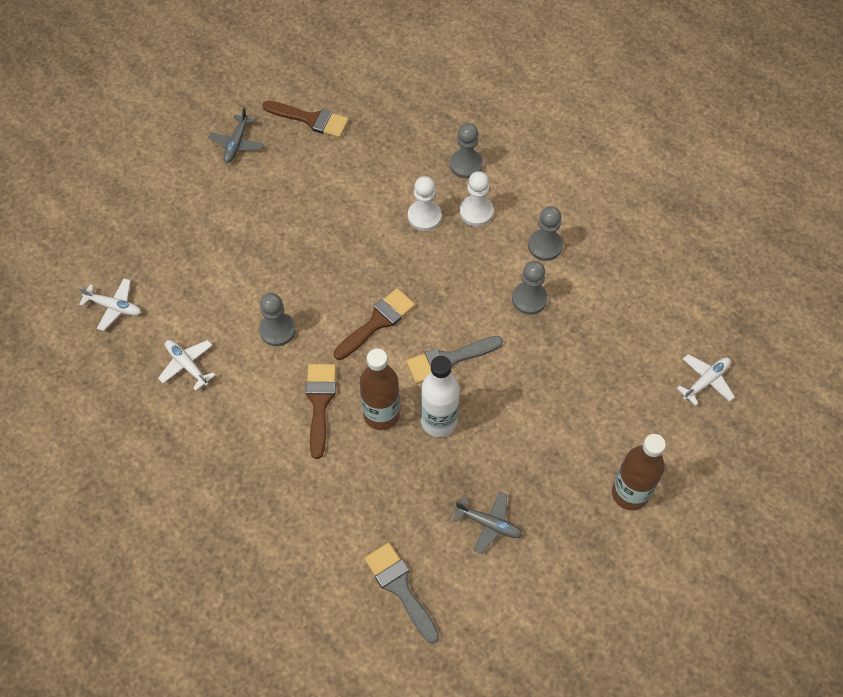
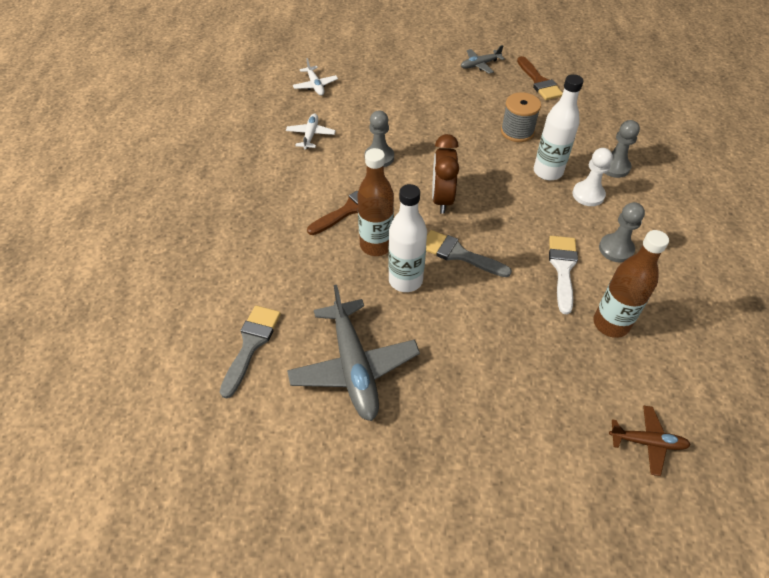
camera: 50 degrees right, 10 degrees down
(355, 195) = (517, 131): none -> grey spool
(377, 322) = (442, 199): brown brush -> brown clock
(424, 216) = (548, 172): white pawn -> white bottle
(489, 524) = (354, 367): grey plane -> grey plane, size x1.94
(529, 299) = (563, 268): grey pawn -> white brush
(630, 493) = (480, 453): brown bottle -> brown bottle (611, 324)
(706, 381) = (647, 442): white plane -> brown plane

